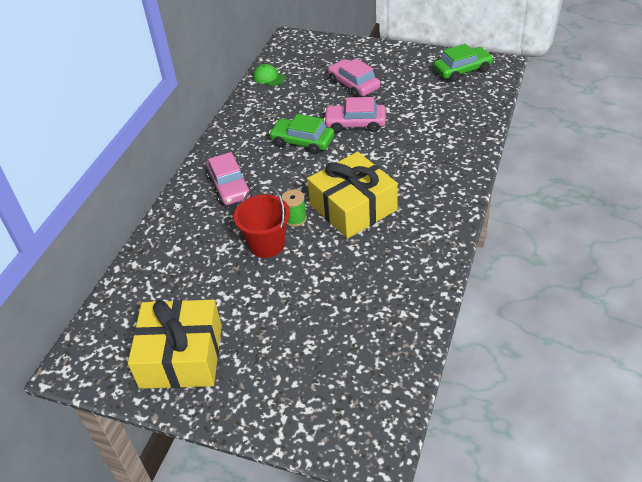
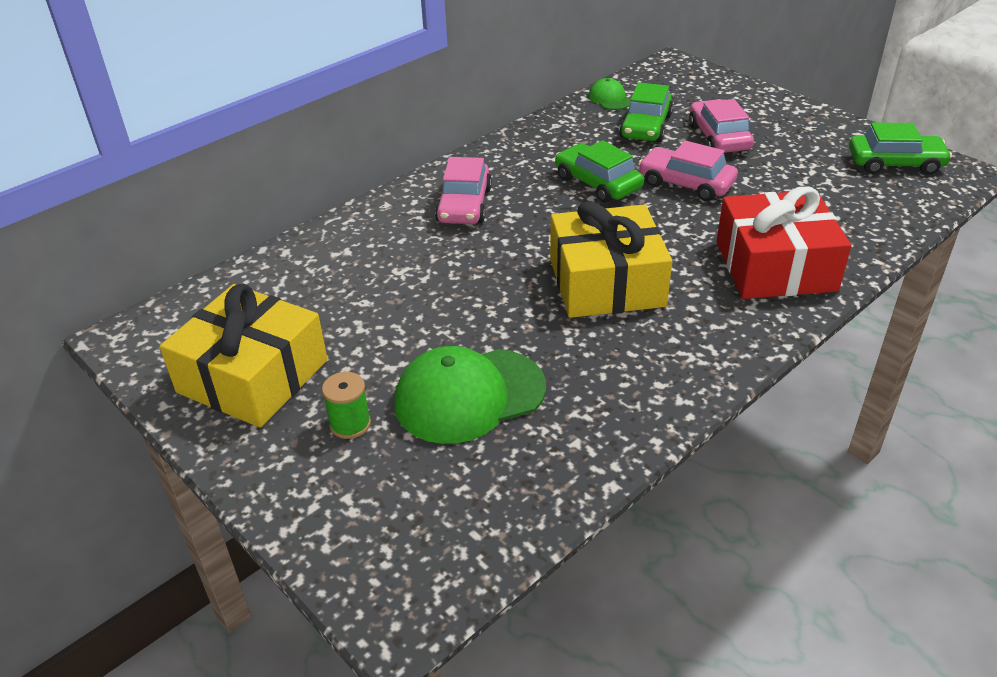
camera: 25 degrees right, 5 degrees down
(267, 244) = (458, 287): red bucket -> none
(295, 219) = (518, 269): green spool -> green spool (350, 424)
(305, 91) = (646, 126): none -> green car
(324, 311) = (469, 396): none -> green cap
(439, 161) = (775, 266): none -> red gift

